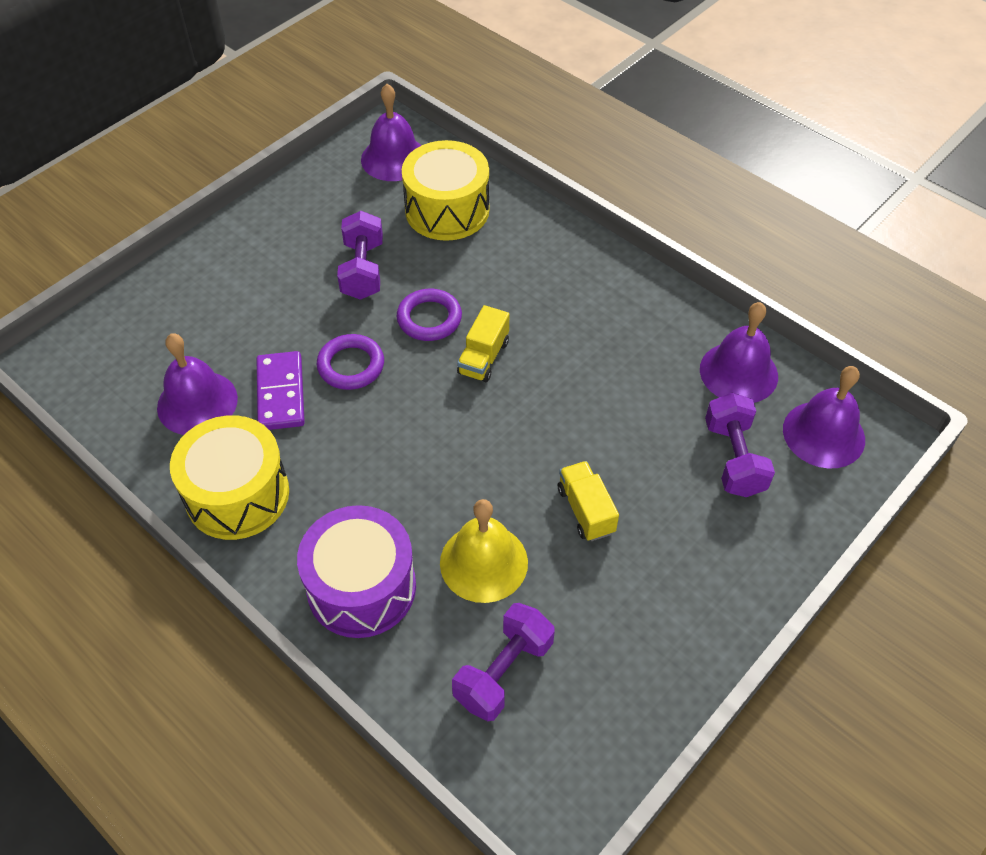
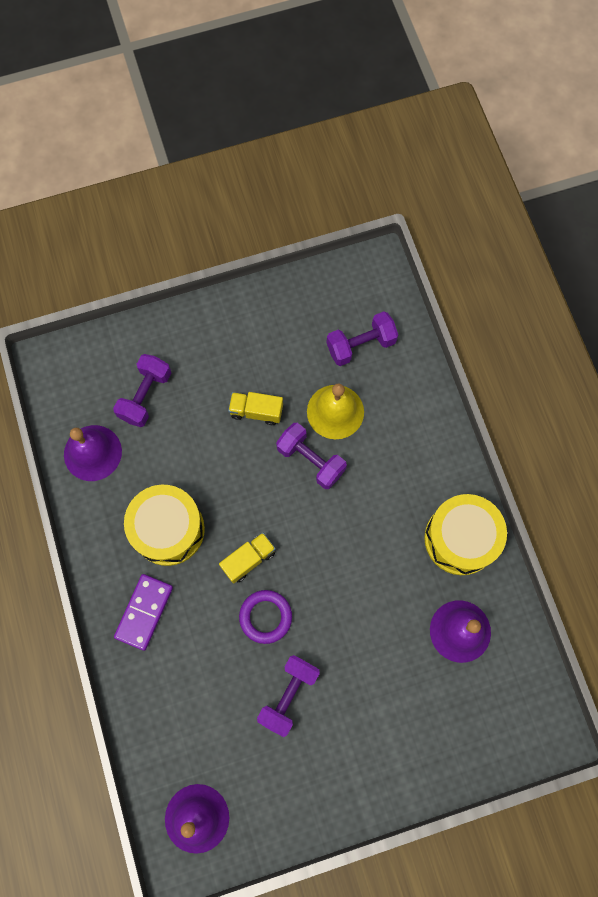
camera: 150 degrees left, 20 degrees up
(280, 393) = (400, 607): purple domino -> purple domino (144, 612)
(351, 365) = (341, 604): purple ring -> none
(361, 587) = (412, 434): purple drum -> none
(447, 210) = (189, 725): yellow drum -> yellow drum (168, 529)
(478, 489) = (311, 460): none -> purple dumbbell
(586, 510) = (256, 411): yellow truck -> yellow truck turned 90 degrees clockwise
(823, 434) = (79, 381): purple bell -> none

